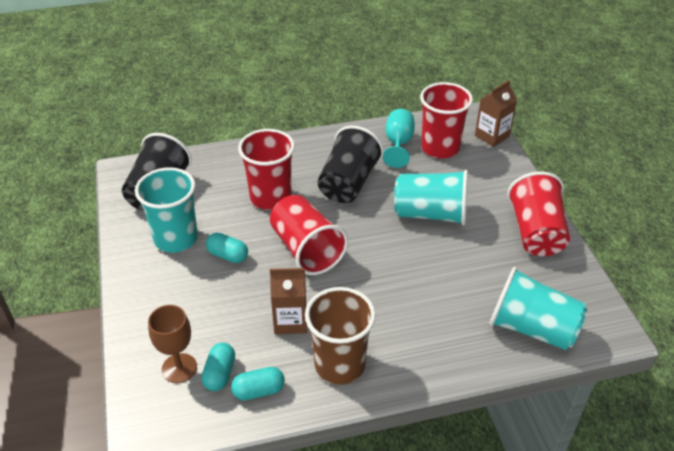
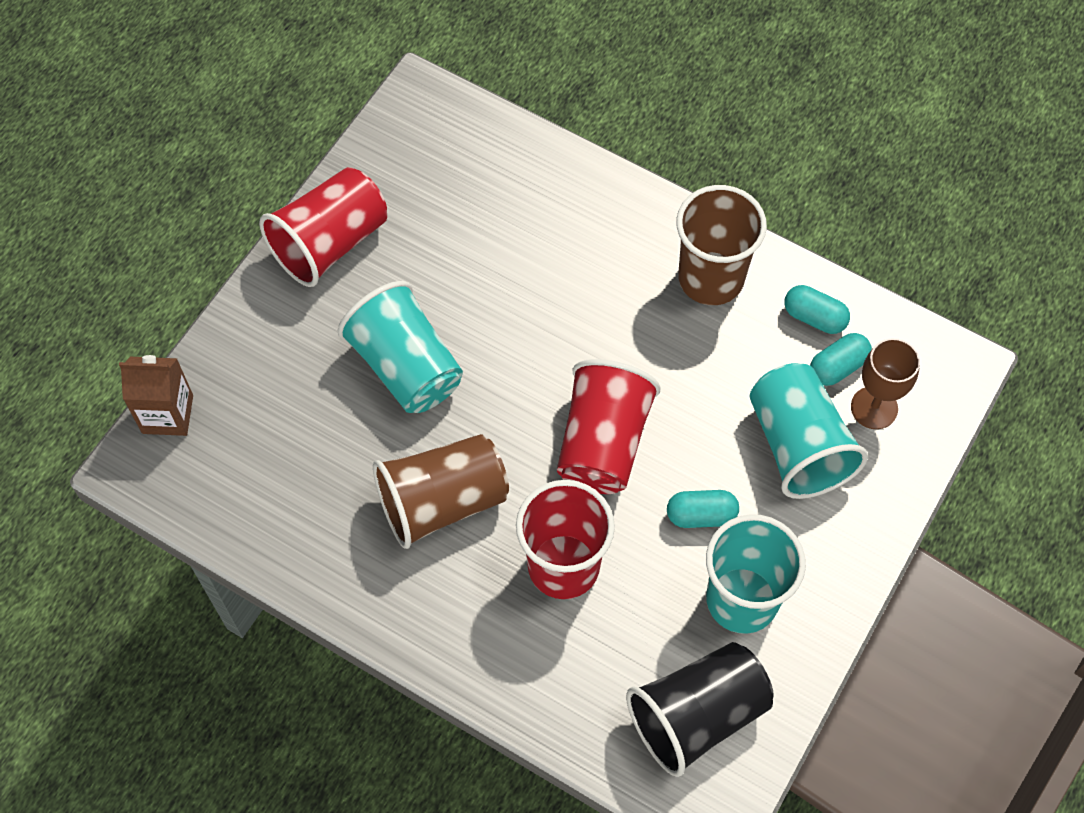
camera: 135 degrees left, 20 degrees up
(228, 255) = (701, 515): turquoise capsule -> turquoise capsule turned 75 degrees counterclockwise
(290, 321) = (712, 366): brown carton -> none
(348, 183) = (442, 502): black cup -> brown cup
(398, 144) = (298, 512): turquoise goblet -> none
(440, 148) = (258, 455): red cup -> none
(532, 328) = (487, 159): turquoise cup -> turquoise cup (798, 446)

